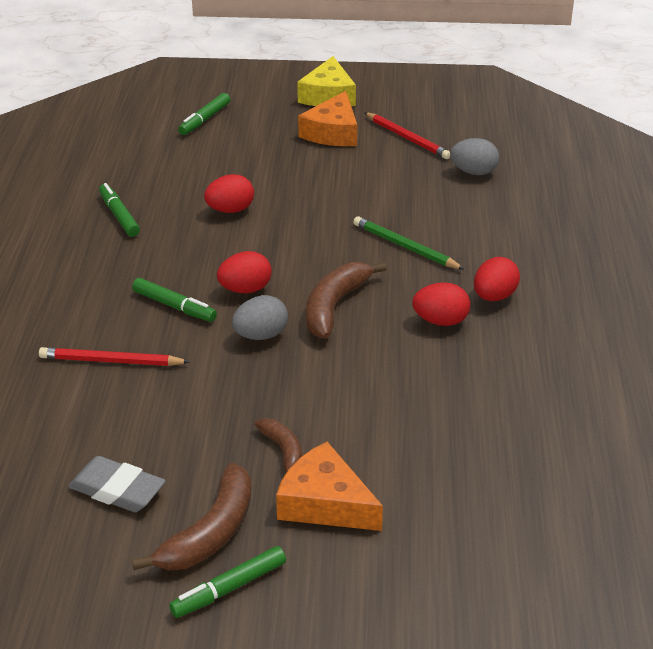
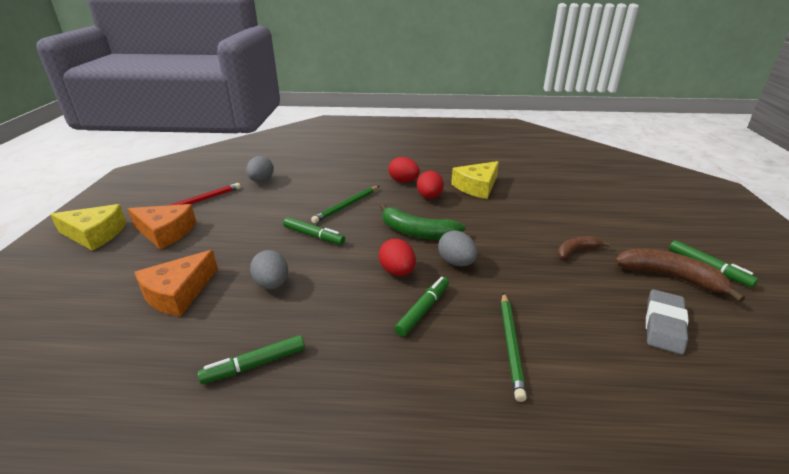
camera: 90 degrees left, 5 degrees down
(111, 361) = (510, 345): red pencil -> green pencil
(205, 120) = (75, 309): green marker -> green marker (314, 236)
(230, 210) = (272, 284): red egg -> grey egg
(325, 503) = (612, 236): orange cheese -> orange cheese (178, 293)
(334, 306) = (417, 232): brown banana -> green banana
(486, 375) = (477, 187): none -> yellow cheese

